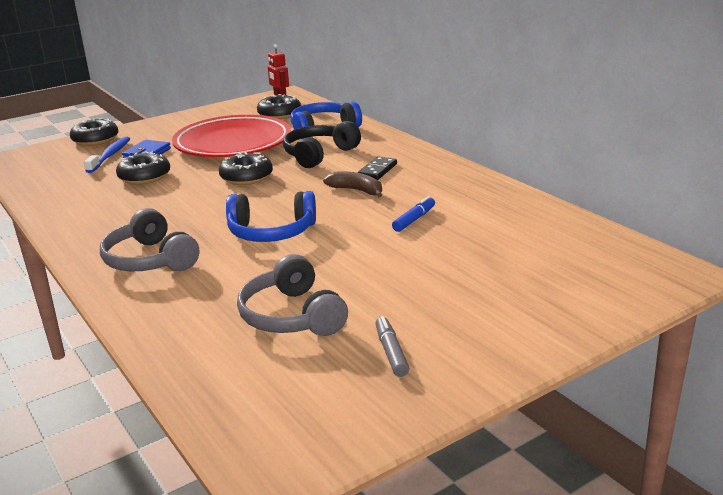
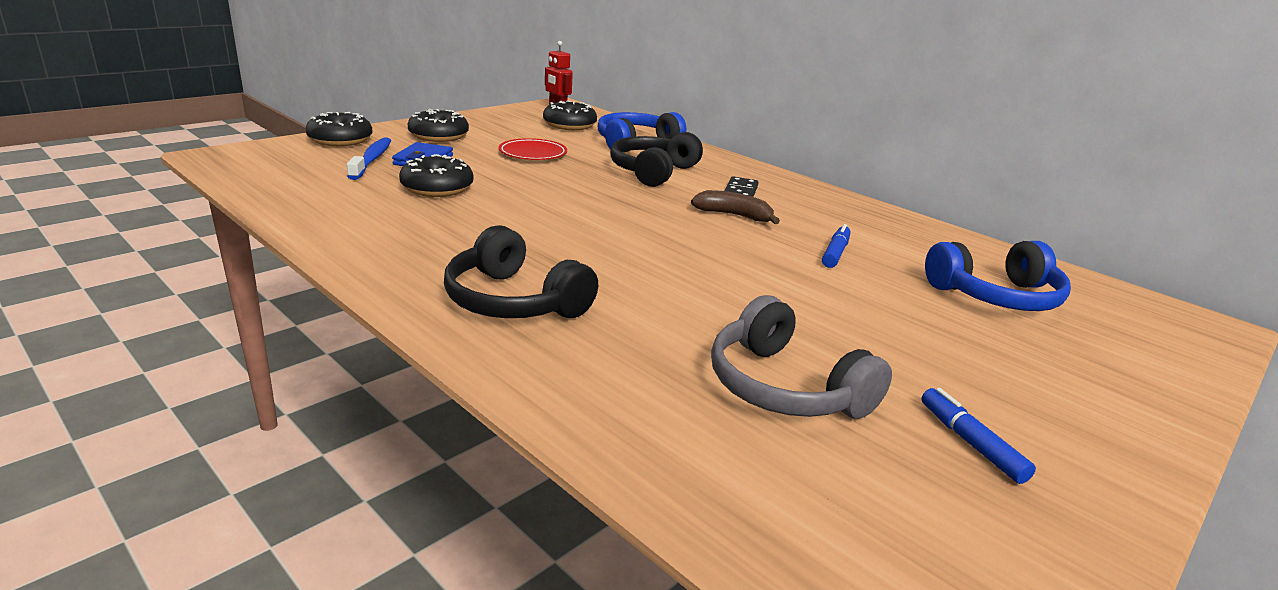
camera: 15 degrees left, 0 degrees up
(151, 260) = (515, 301): grey headphones -> black headphones
(233, 143) = (533, 154): red plate -> red plate, size x0.45
(246, 177) = (579, 194): black donut -> black donut (438, 136)
(271, 232) = (663, 265): blue headphones -> blue headphones (995, 296)
(391, 352) = (970, 443): grey marker -> blue marker

